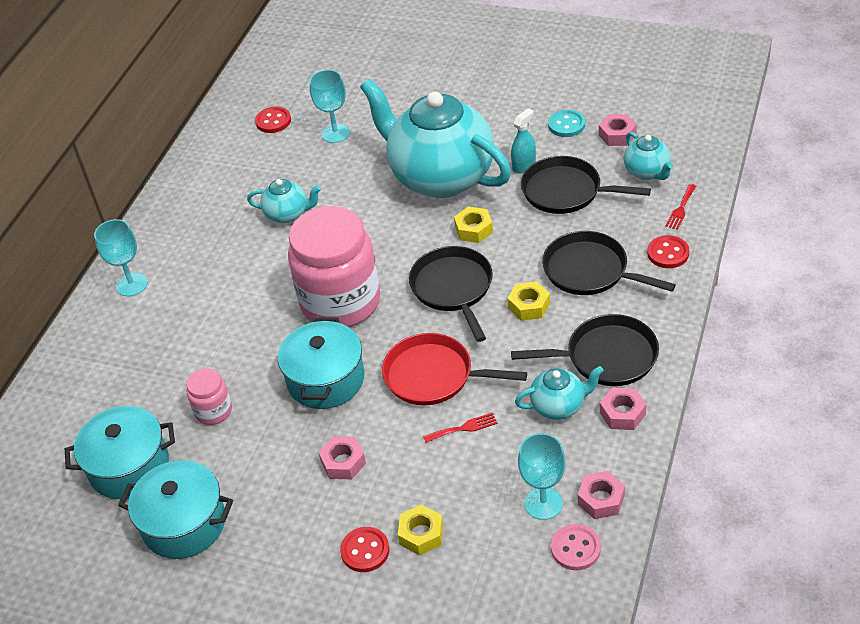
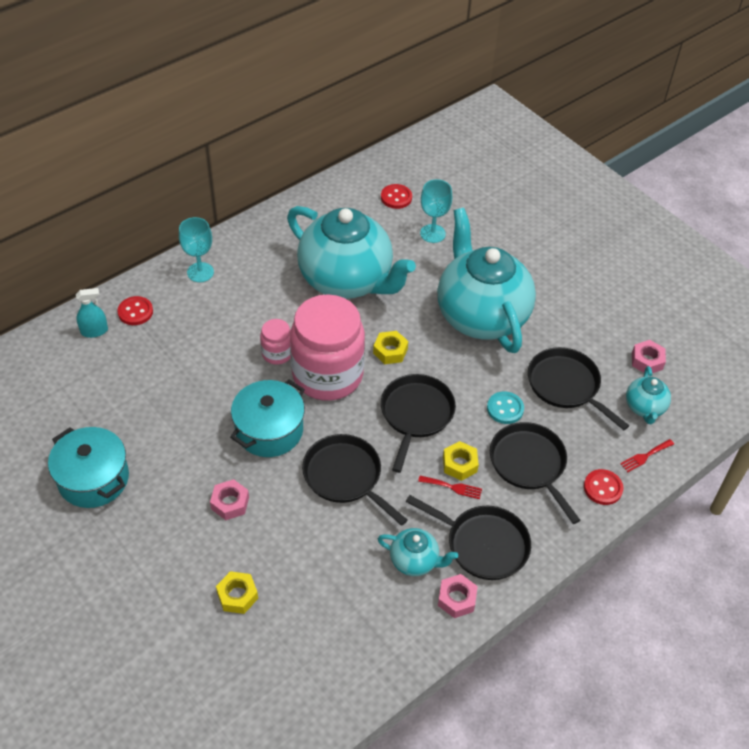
camera: 25 degrees right, 5 degrees up
(129, 467) = (92, 412): turquoise pot -> none
(213, 411) = (177, 405): pink jar -> pink jar (277, 353)
(288, 214) = (347, 280): turquoise teapot -> turquoise teapot, size x2.33
(365, 551) = (191, 581): red button -> red button (135, 312)
(433, 376) = (345, 476): red pan -> black pan
(463, 428) = (333, 532): red fork -> red fork (453, 487)
(473, 229) = (470, 375): yellow nut -> yellow nut (390, 351)
(524, 165) = (551, 344): turquoise spray bottle -> turquoise spray bottle (94, 331)
(543, 503) = (340, 631): turquoise goblet -> none
(566, 125) = (613, 328): turquoise button -> turquoise button (505, 409)
(575, 548) = (334, 683): pink button -> none
(601, 499) = (383, 657): pink nut -> none

